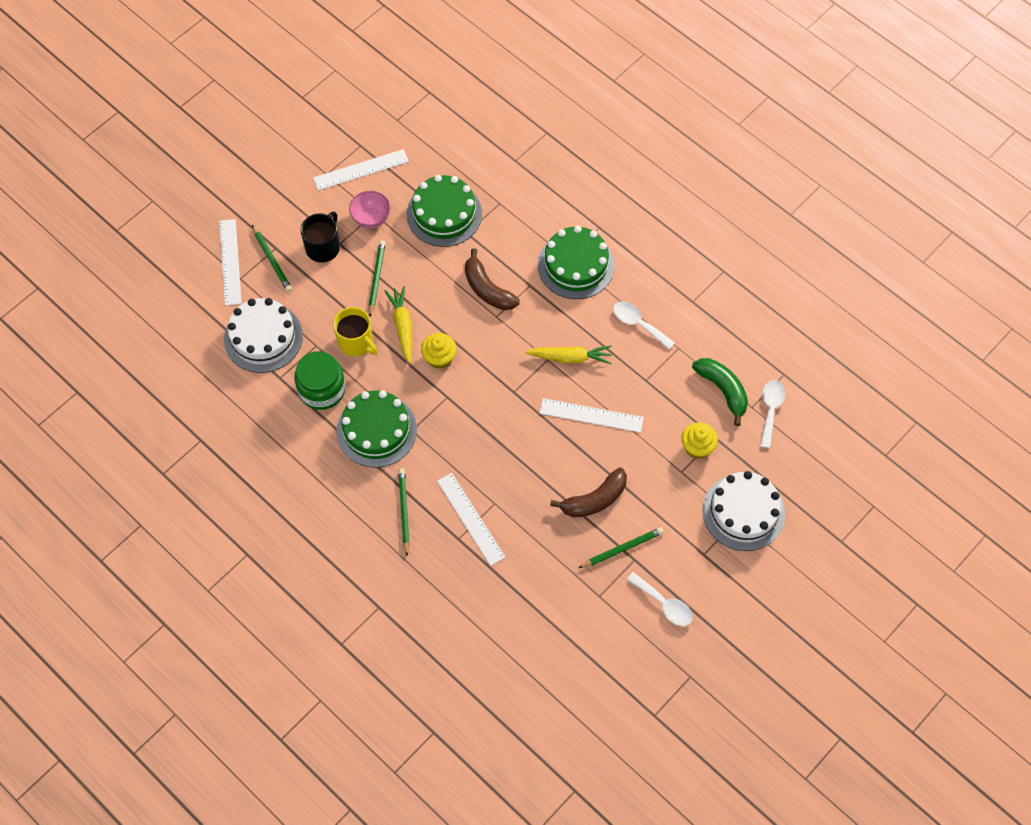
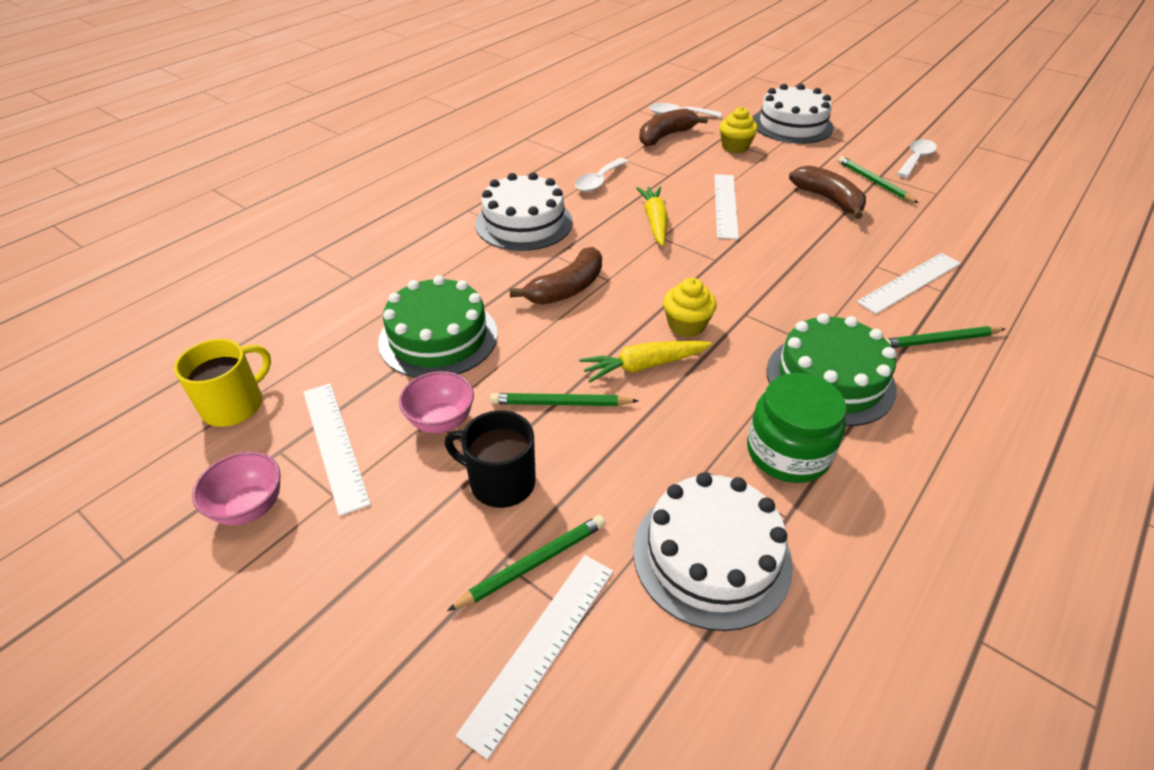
camera: 95 degrees left, 20 degrees down
(230, 262) = (541, 647): white ruler -> white ruler turned 45 degrees counterclockwise
(324, 139) = (250, 507): none -> pink bowl
(356, 342) = (685, 417): yellow mug -> yellow mug (234, 405)
(576, 265) = (524, 223): green cake -> white cake
(723, 390) = (665, 136): green banana -> brown banana

